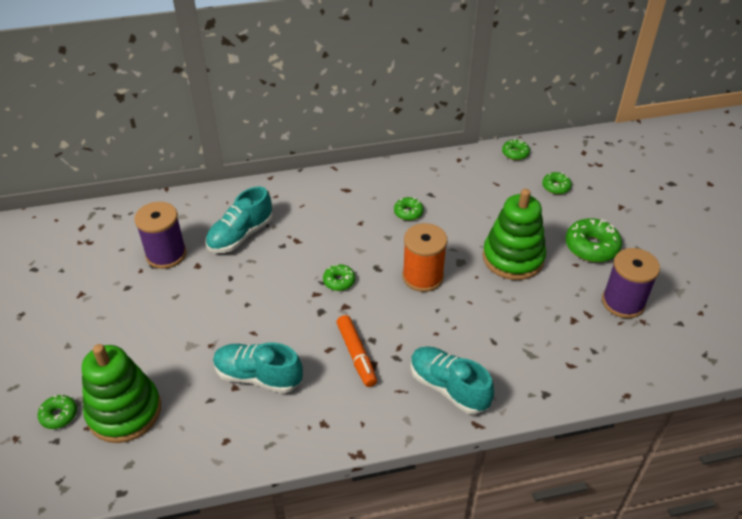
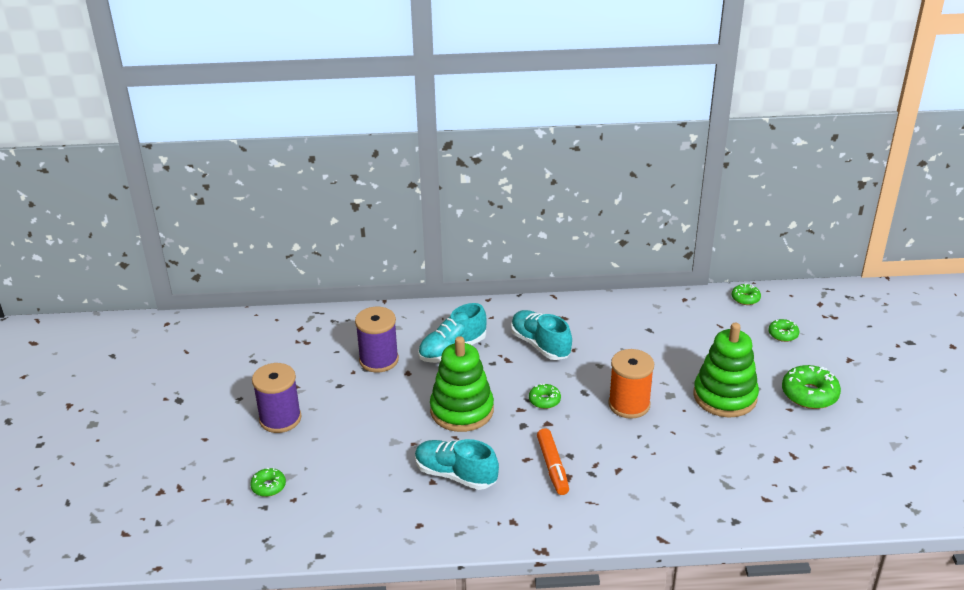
camera: 10 degrees right, 10 degrees down
(124, 411) = (328, 490): green stacking toy -> green stacking toy (462, 410)
(408, 212) = (623, 344): green donut -> none
(448, 387) = (639, 504): turquoise shoe -> turquoise shoe (540, 345)
(623, 302) = (832, 448): purple spool -> purple spool (280, 419)

